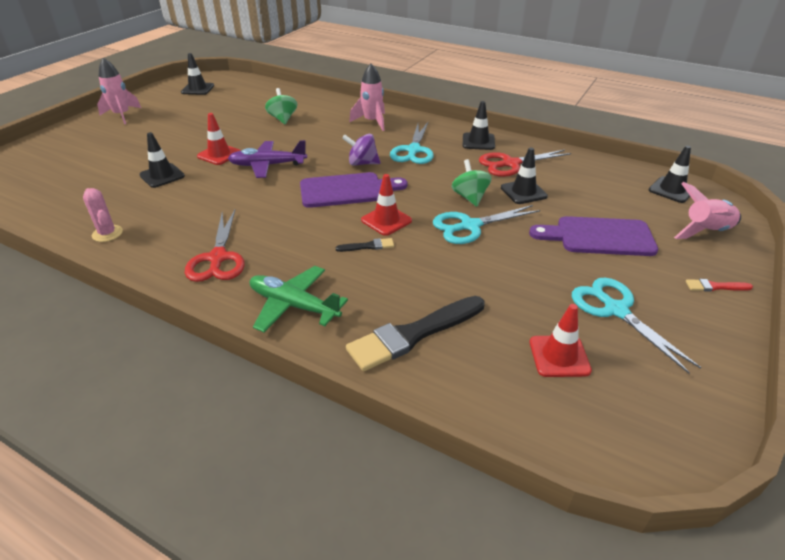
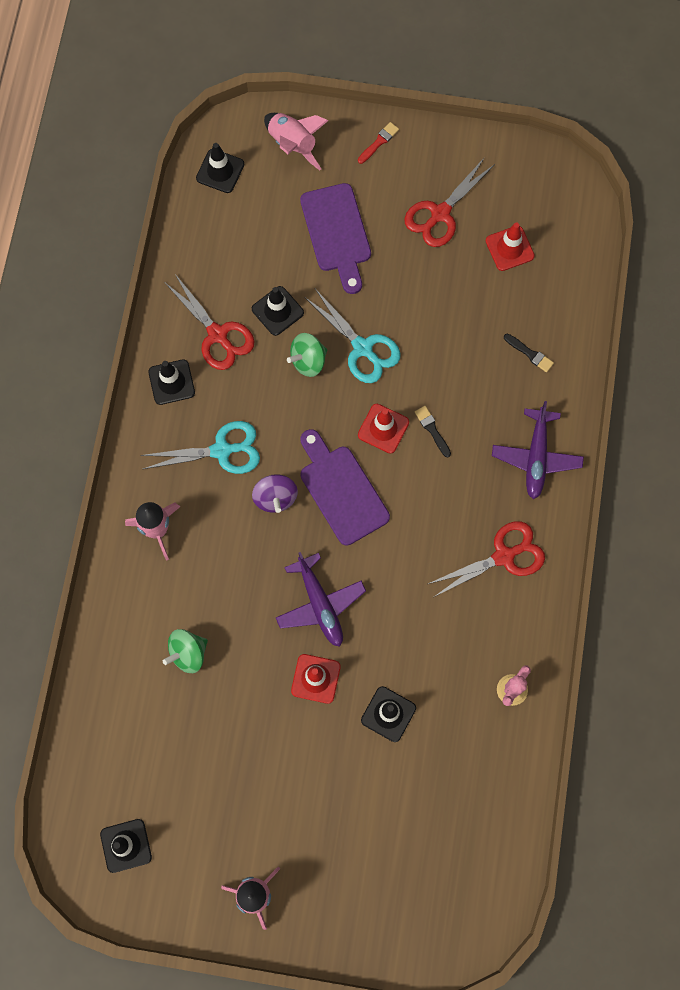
camera: 110 degrees left, 35 degrees up
(293, 305) = (536, 457): green plane -> purple plane
(413, 334) = (530, 354): black brush -> black brush, size x0.45
(615, 310) = (440, 214): turquoise scissors -> red scissors
(715, 287) = (379, 142): red brush -> red brush turned 120 degrees counterclockwise

